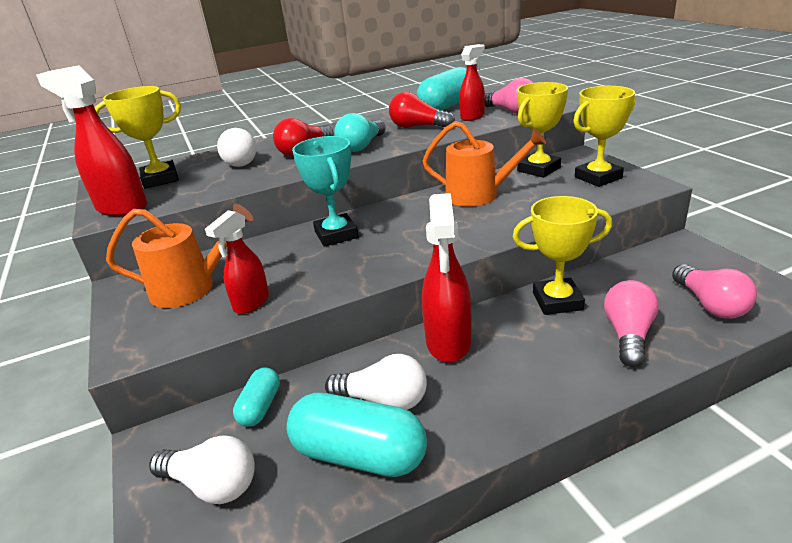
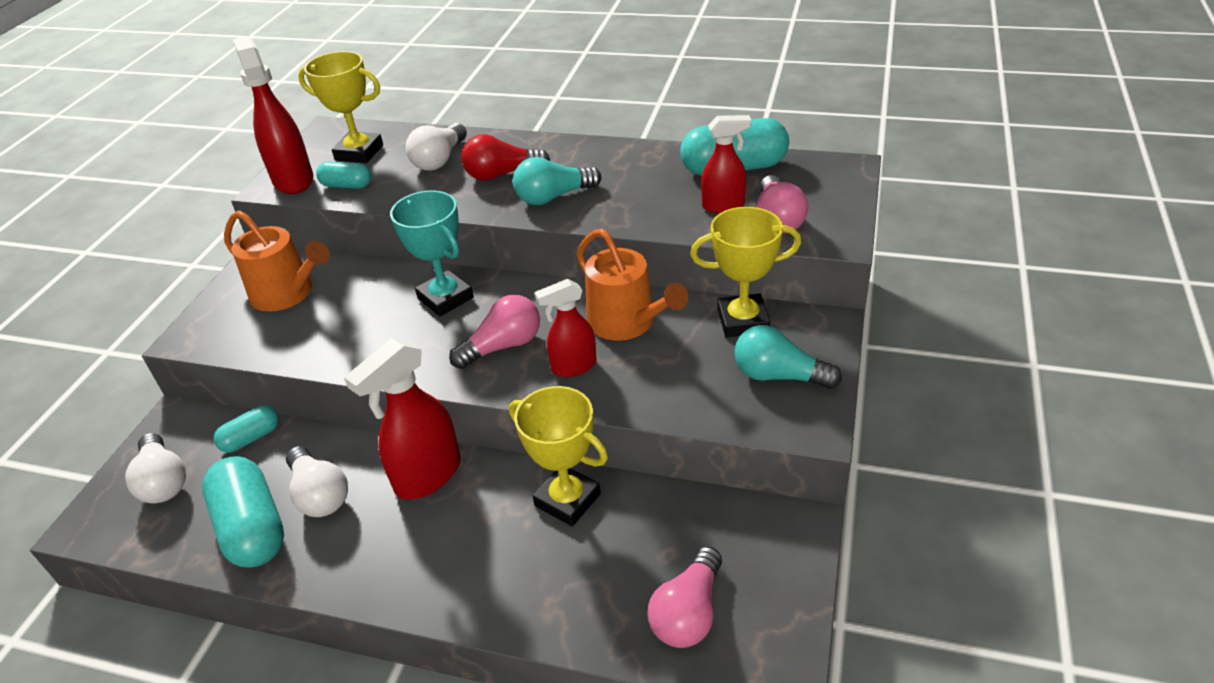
camera: 40 degrees right, 10 degrees up
(182, 194) = (347, 185): none -> turquoise capsule
(251, 303) = (299, 340): red spray bottle -> red spray bottle (573, 367)
(336, 235) = (445, 298): turquoise trophy -> turquoise trophy turned 60 degrees counterclockwise
(418, 127) = (646, 192): red light bulb -> none
(598, 178) = (778, 376): yellow trophy -> turquoise light bulb
(628, 335) = (564, 582): pink light bulb -> pink light bulb (503, 346)

